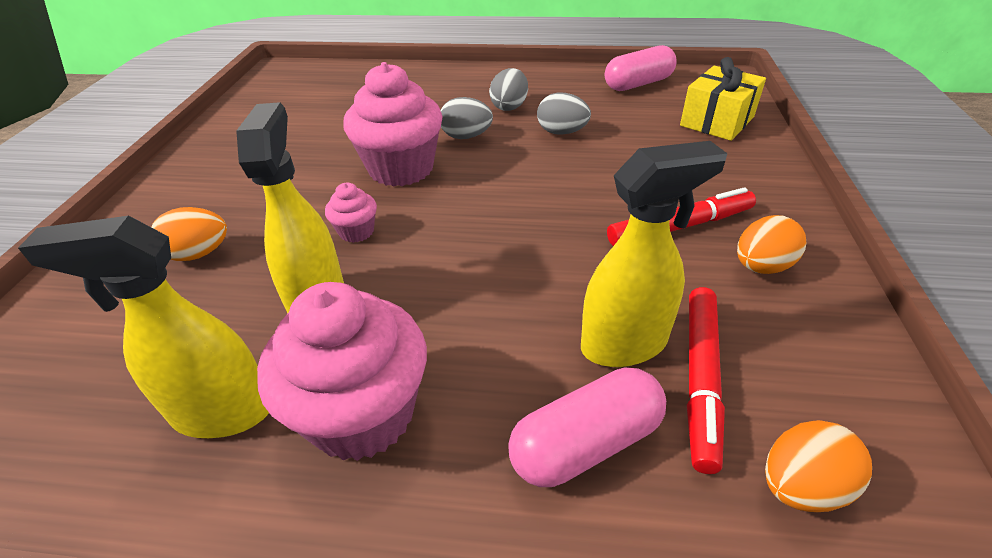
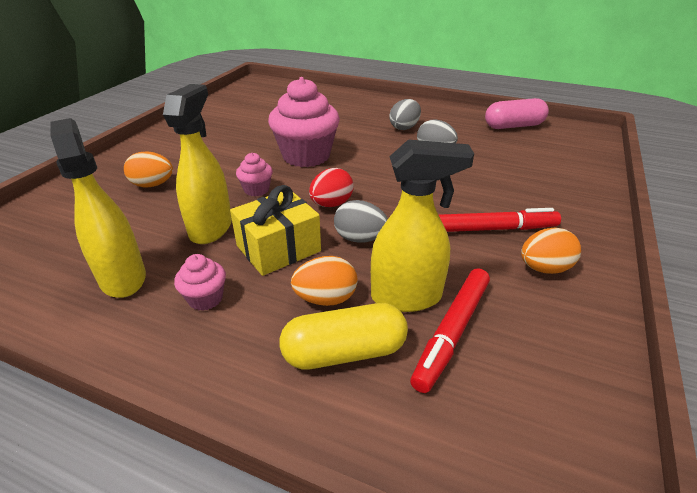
camera: 15 degrees right, 5 degrees down
(222, 412) = (123, 278): yellow spray bottle -> yellow spray bottle turned 45 degrees clockwise
(362, 414) = (205, 298): pink cupcake -> pink cupcake, size x0.46
(466, 136) = (362, 142): grey egg -> grey egg (360, 238)
(468, 233) = (331, 204): none -> red egg
(586, 443) = (344, 352): pink capsule -> yellow capsule
(717, 121) = (565, 161): yellow gift -> yellow gift (278, 248)
(801, 486) = (491, 420): orange egg -> orange egg (326, 299)

